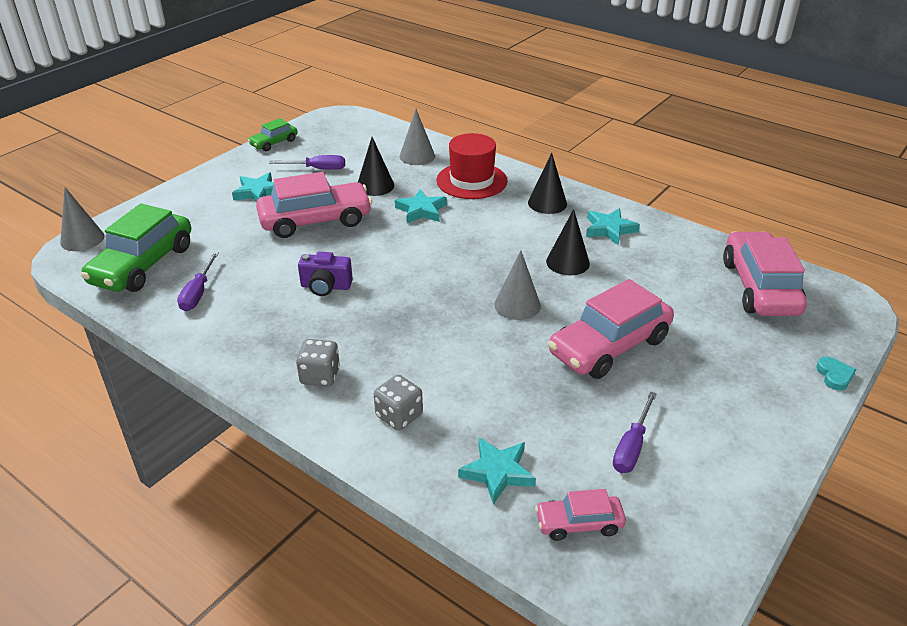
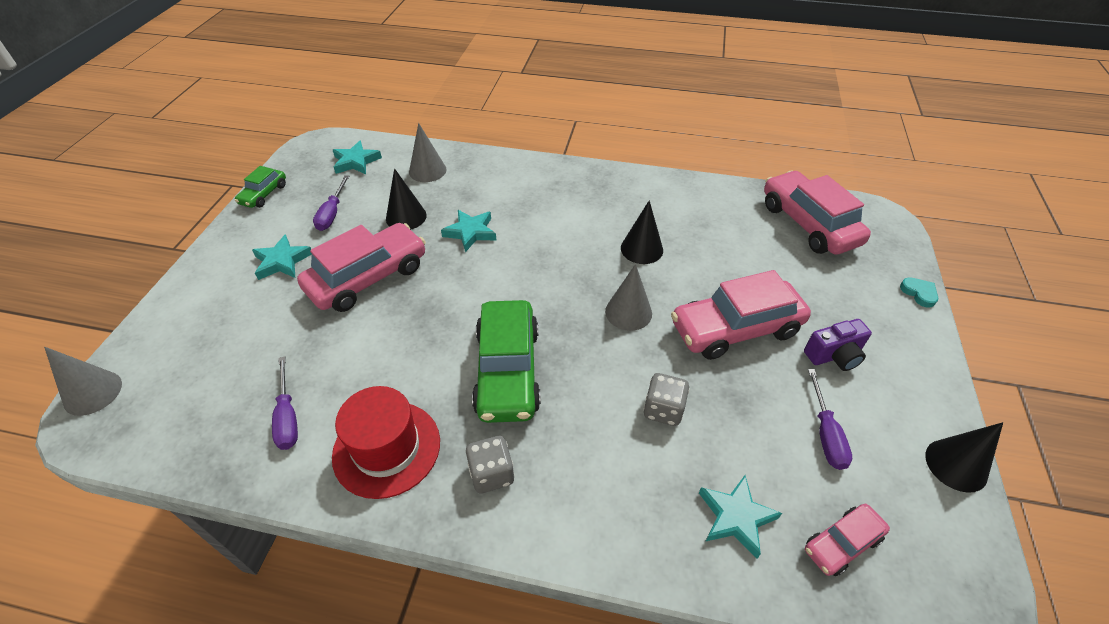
camera: 25 degrees left, 10 degrees up
(143, 265) = (196, 402): green car -> green car (508, 371)
(317, 169) = (332, 213): purple screwdriver -> purple screwdriver turned 120 degrees clockwise
(326, 286) = (428, 357): purple camera -> purple camera (834, 356)
(399, 416) = (602, 490): grey dice -> grey dice (663, 410)
(471, 181) = (498, 184): red hat -> red hat (387, 448)
(547, 203) = (582, 189): black cone -> black cone (956, 465)
(609, 229) = (653, 202): turquoise star -> turquoise star (356, 161)
(609, 346) = (735, 329): pink car -> pink car turned 45 degrees clockwise

